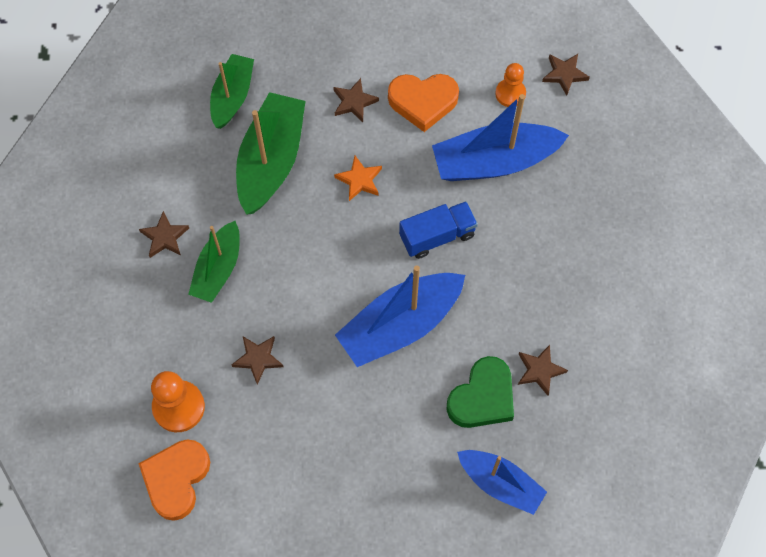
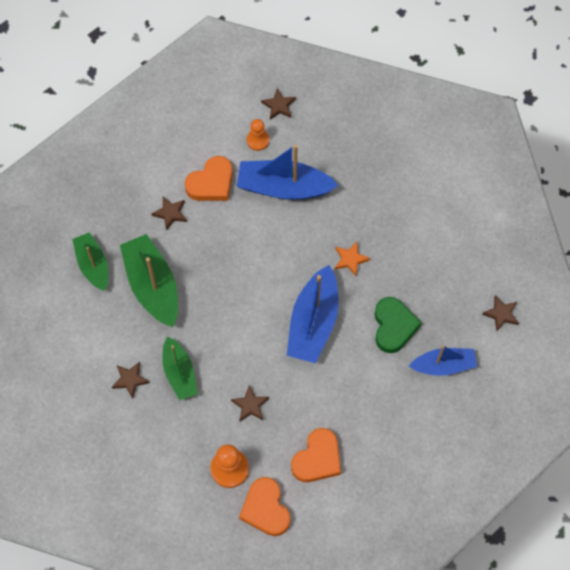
camera: 40 degrees left, 0 degrees up
(276, 471) = (317, 459): none -> orange heart
(359, 180) = (215, 257): orange star -> orange star (350, 259)
(437, 236) = (289, 256): blue truck -> none
(495, 161) = (284, 187): blue boat -> blue boat turned 60 degrees clockwise
(540, 370) = (411, 287): brown star -> brown star (501, 314)

